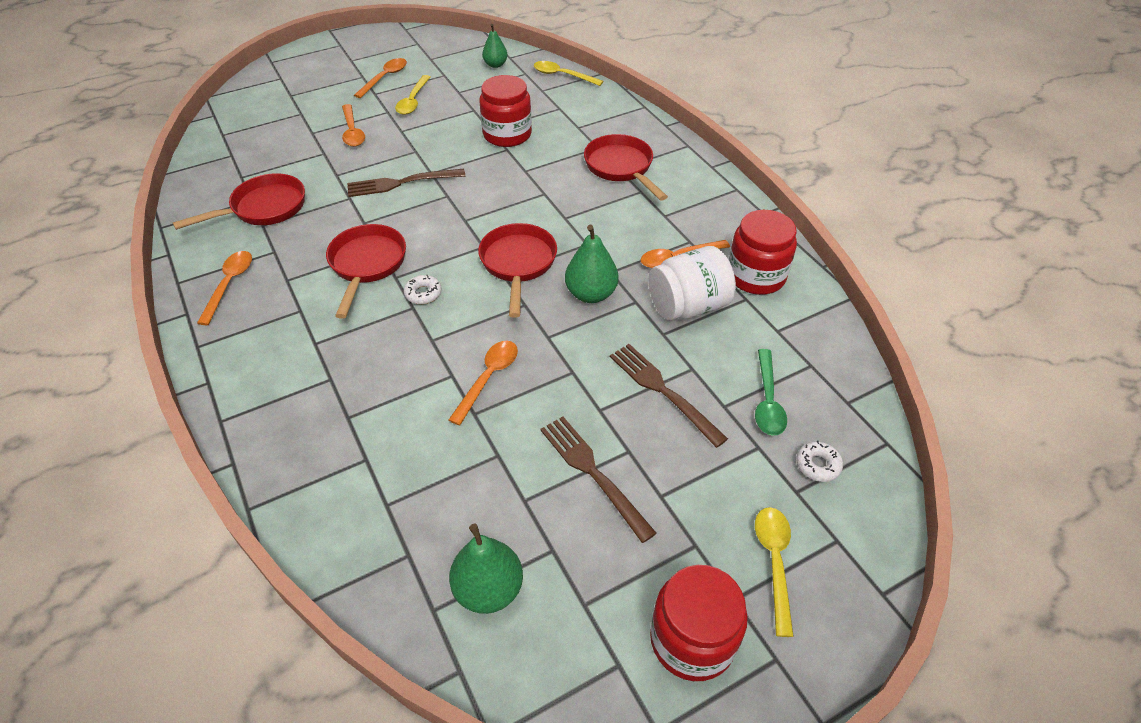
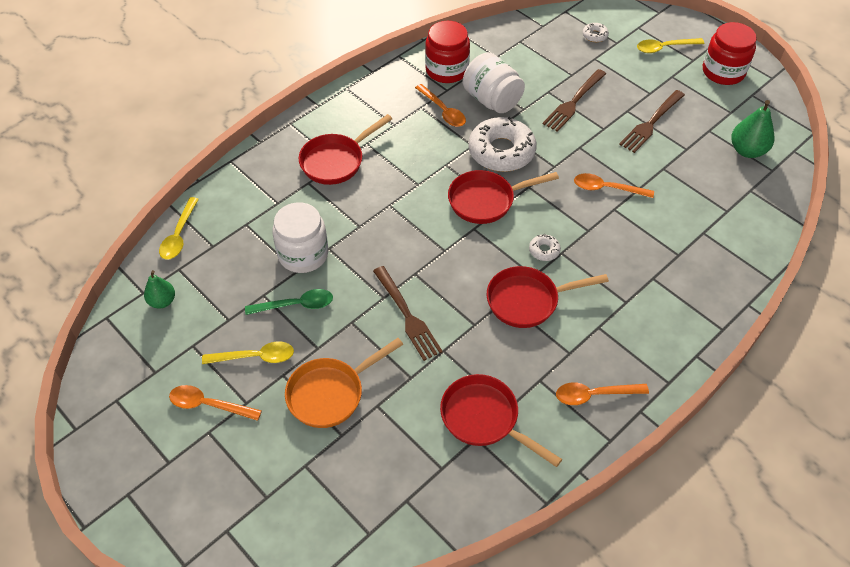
camera: 105 degrees left, 5 degrees up
(352, 132) = (331, 393): orange spoon -> orange pan
(507, 134) = (303, 254): red jar -> white jar
(591, 294) = (501, 151): green pear -> white donut
(767, 401) = (558, 57): green spoon -> green spoon (296, 305)

